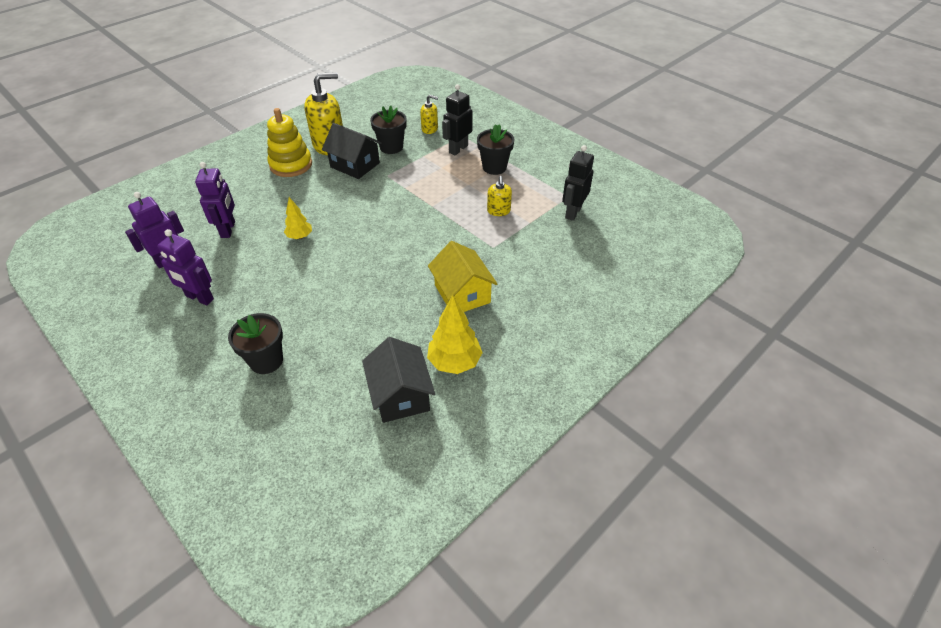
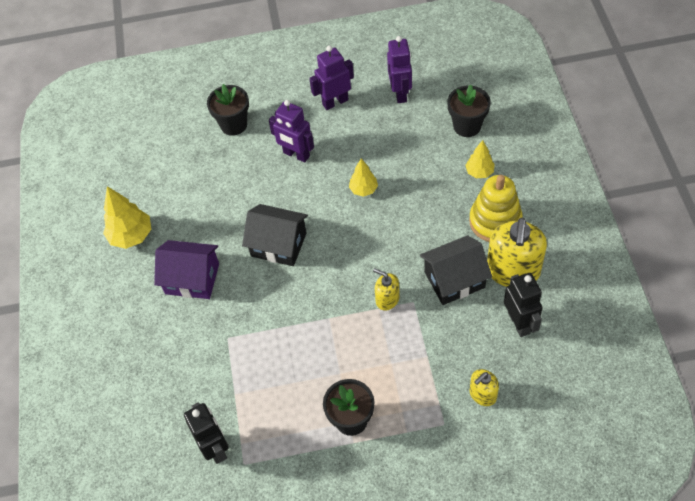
camera: 130 degrees right, 10 degrees up
(228, 229) = (414, 141): purple robot -> purple robot (296, 155)
(246, 186) = (479, 172): none -> yellow tree
(391, 147) = (468, 332): black flower pot -> black flower pot (467, 126)
(400, 395) = (135, 190): black house -> black house (278, 244)
(458, 149) = (415, 402): black robot -> black robot (519, 323)
(462, 294) = (192, 279): yellow house -> purple house
(498, 211) = (274, 375): yellow soap dispenser -> yellow soap dispenser (387, 299)

